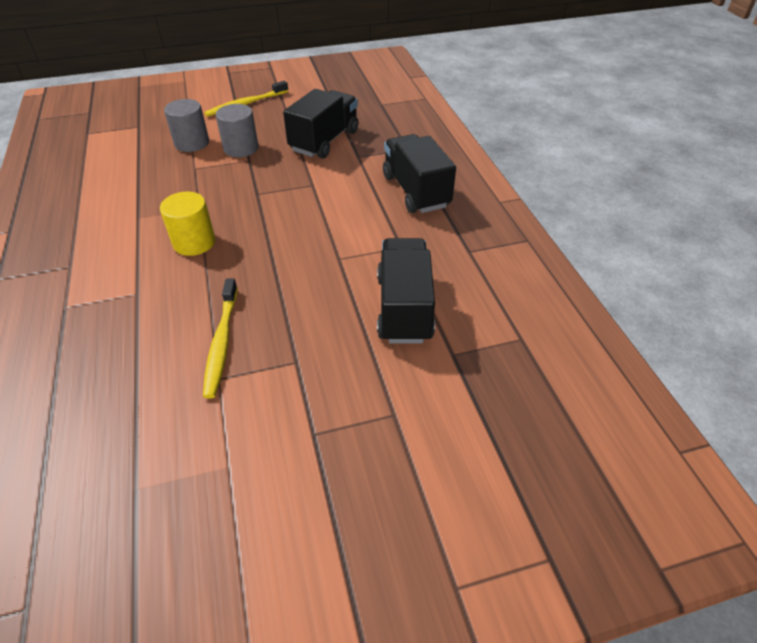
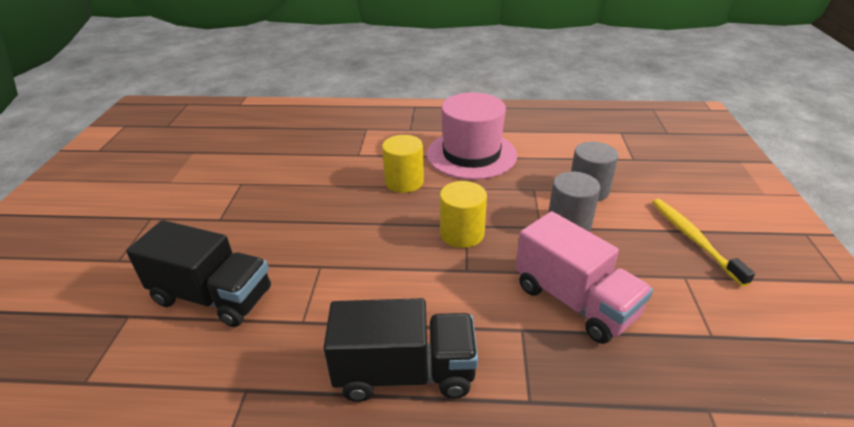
camera: 110 degrees right, 10 degrees down
(134, 210) = (471, 154): none -> pink hat
(221, 342) = (273, 187): yellow toothbrush -> none
(269, 193) = (462, 234): none -> yellow cylinder
(324, 141) = (574, 301): black truck -> pink truck

